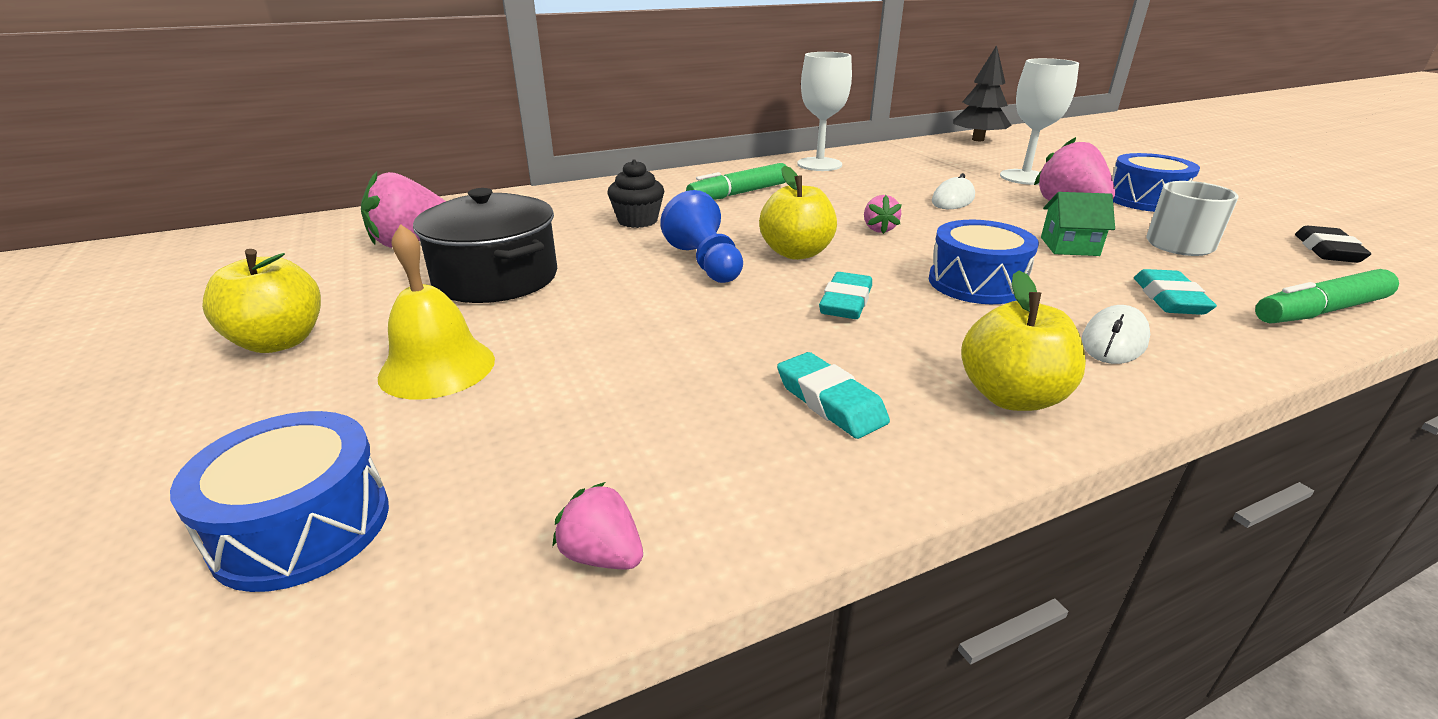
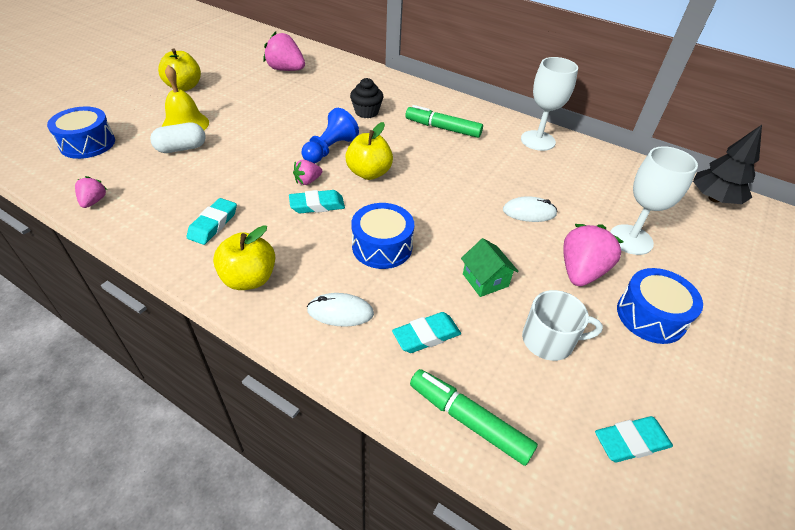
camera: 55 degrees right, 15 degrees up
(496, 278) = (267, 103): black pot -> none
(526, 388) = (181, 148): none -> white capsule
(879, 229) = (435, 193): pink strawberry -> pink strawberry (308, 181)
(1327, 250) = (631, 442): black eraser -> turquoise eraser

